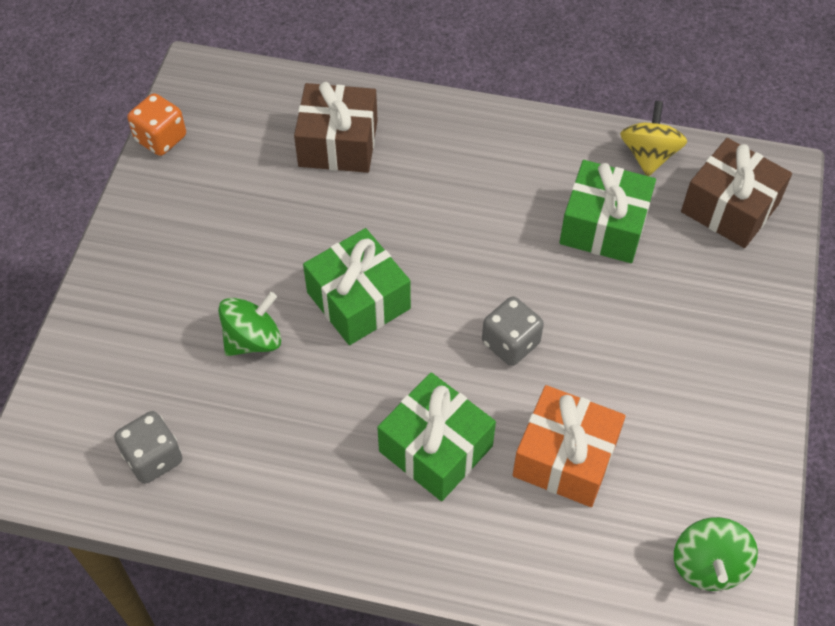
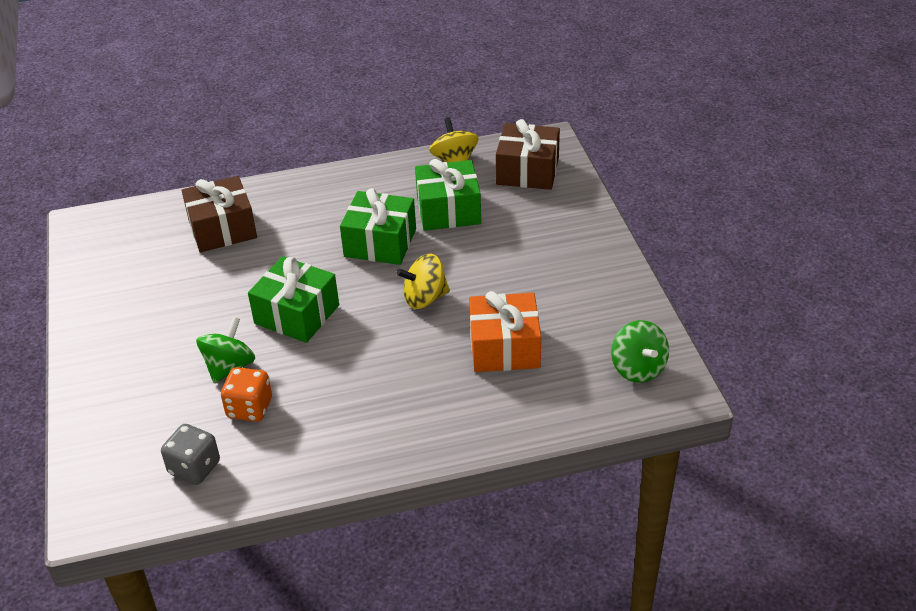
camera: 25 degrees left, 15 degrees down
(161, 138) = (76, 273): orange dice -> orange dice (249, 408)
(435, 449) = (409, 378): green gift -> green gift (380, 243)
(510, 343) = (425, 298): grey dice -> yellow spinning top

